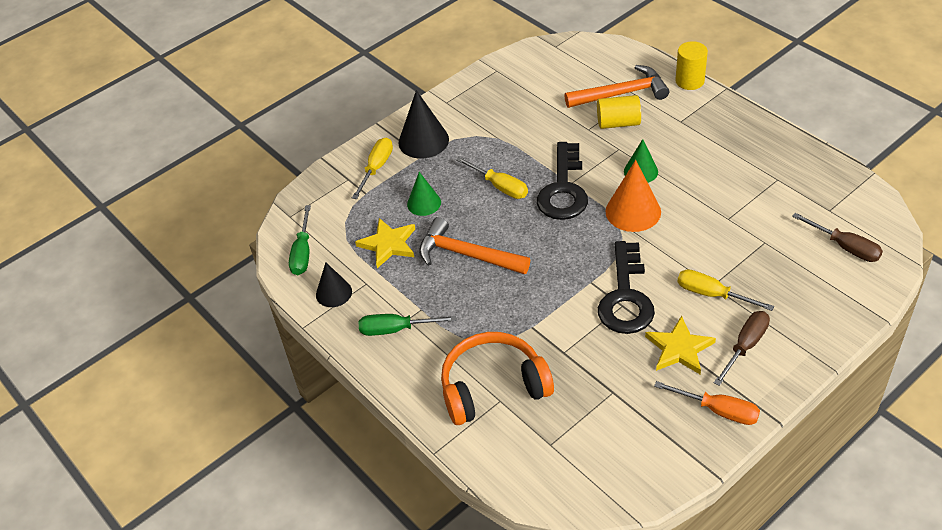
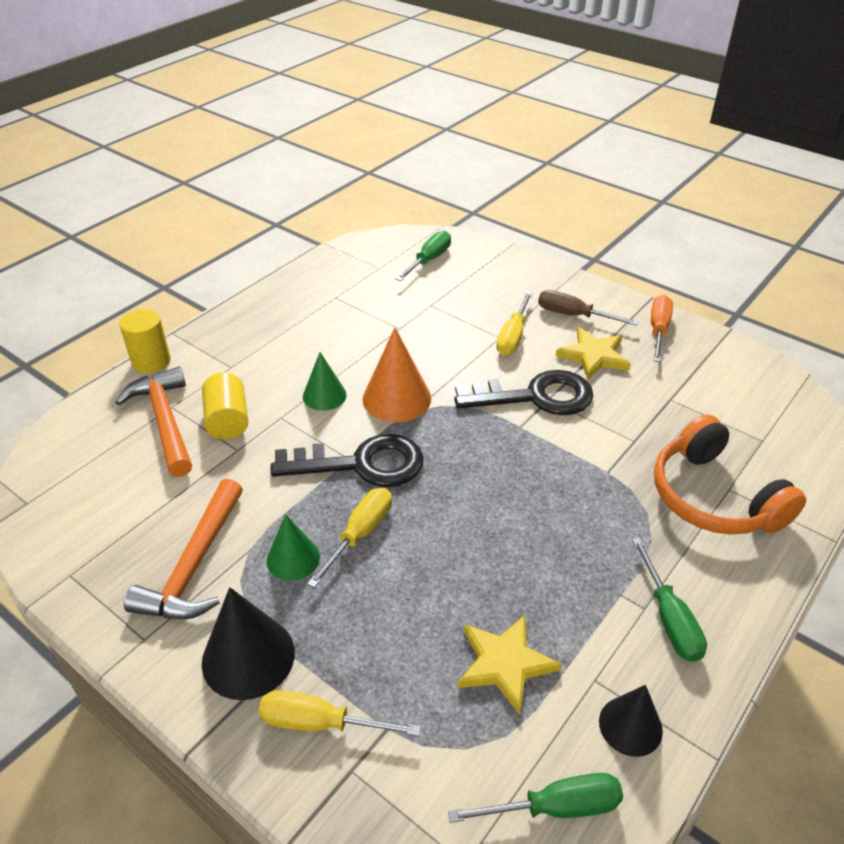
camera: 105 degrees left, 5 degrees down
(424, 203) = (404, 629): green cone -> green cone (293, 558)
(466, 254) = (504, 555): orange hammer -> orange hammer (194, 566)
(845, 247) = (429, 260): brown screwdriver -> green screwdriver

